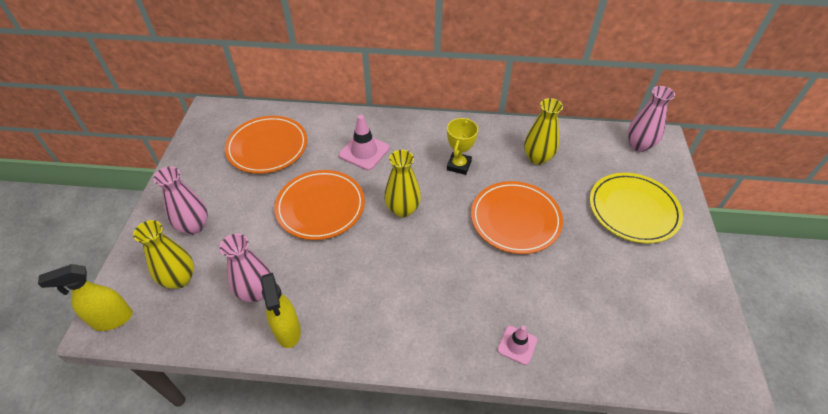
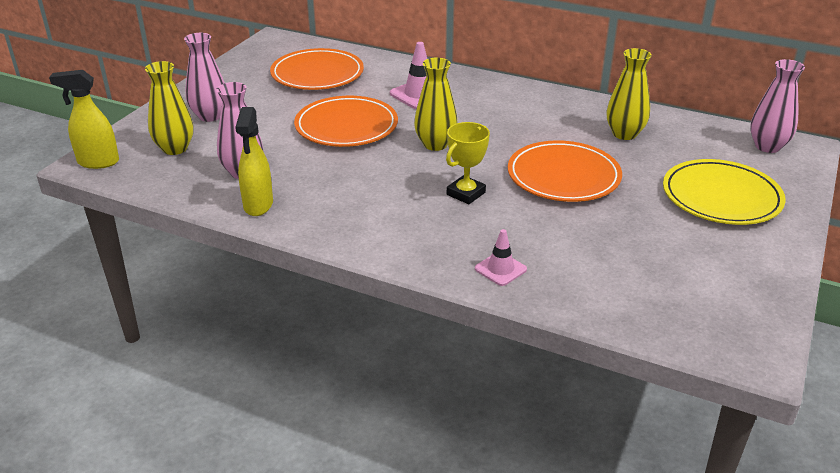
camera: 20 degrees right, 15 degrees down
(459, 165) = (522, 123): yellow trophy -> yellow trophy (466, 193)

